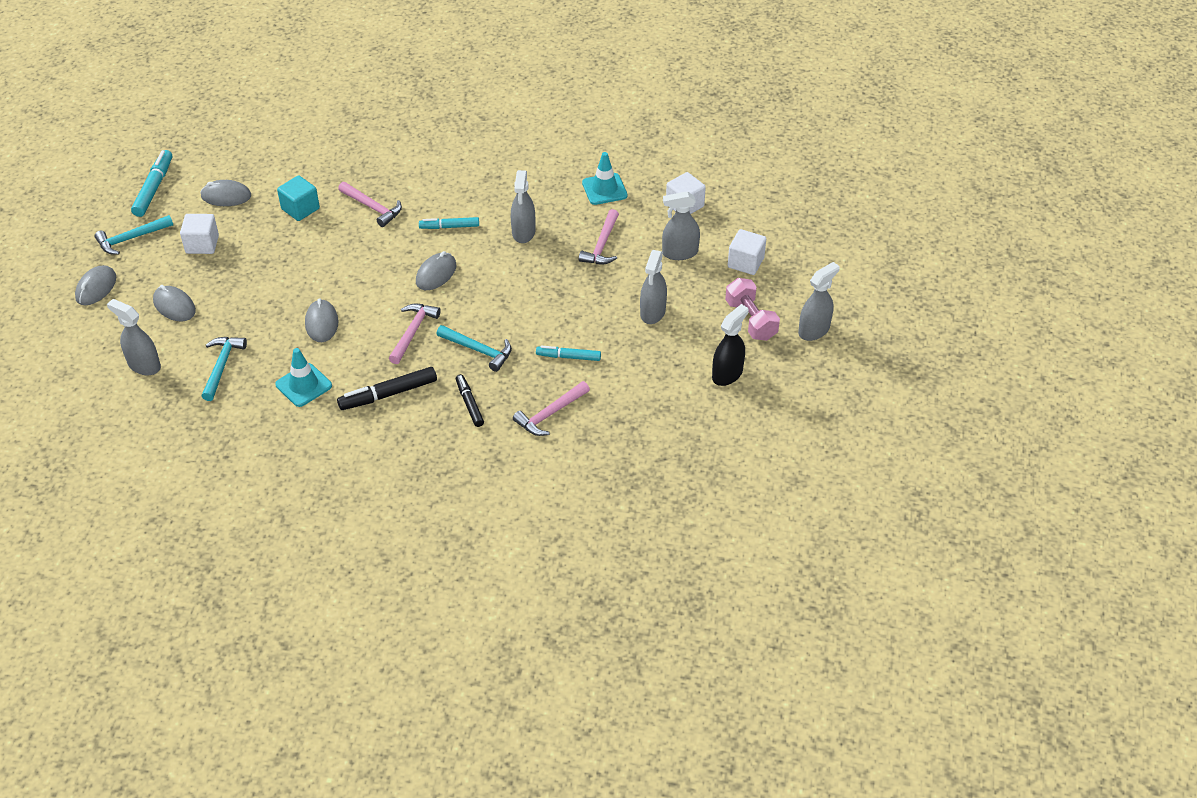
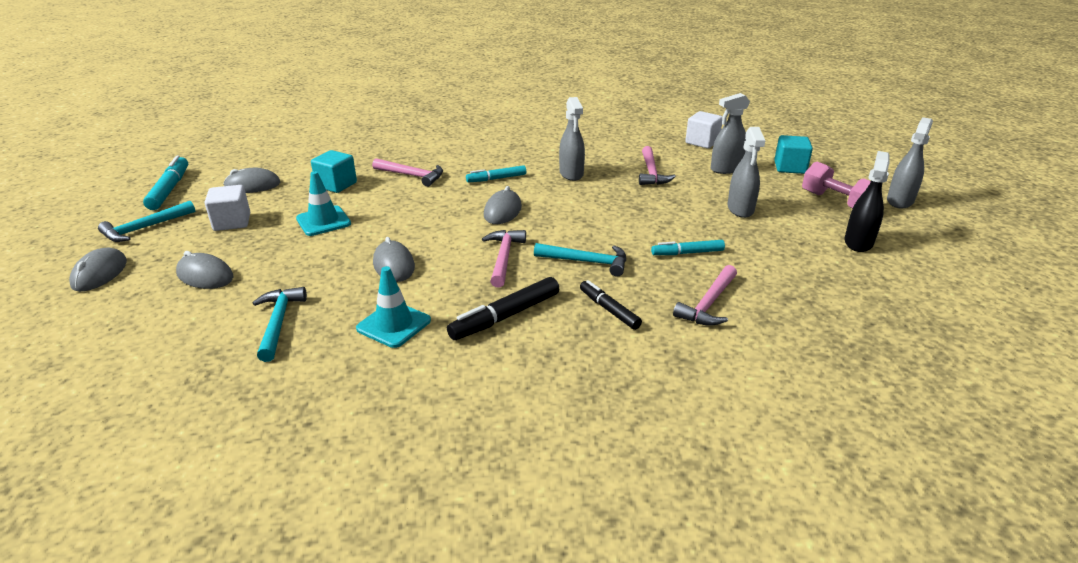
camera: 15 degrees left, 15 degrees down
(144, 365) = (169, 338): grey spray bottle -> none
(604, 189) = (624, 141): turquoise traffic cone -> turquoise traffic cone (323, 221)
(745, 263) = (790, 167): white cube -> turquoise cube

